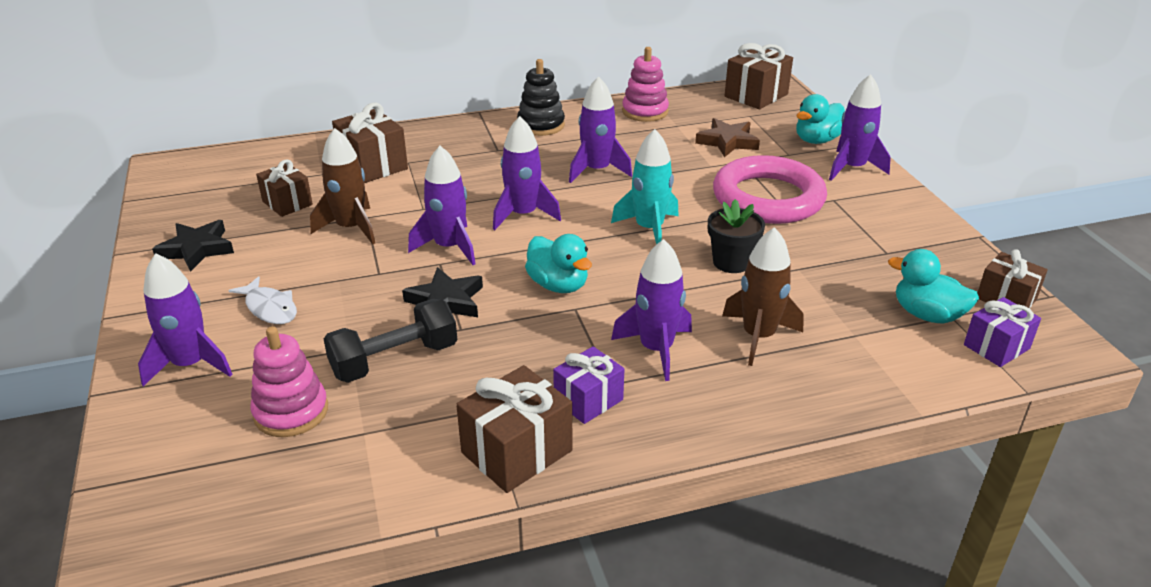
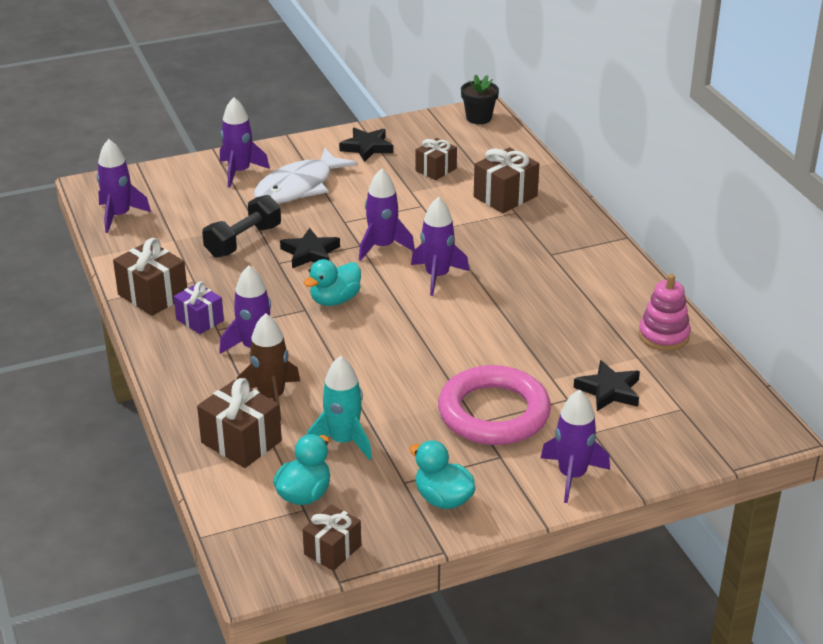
camera: 85 degrees right, 0 degrees up
(270, 308) = (299, 187): white fish -> white fish, size x1.93
(291, 412) = (194, 213): pink stacking toy -> none
(351, 228) = (404, 201): brown rocket -> none
(394, 360) = (243, 241): black dumbbell -> black dumbbell turned 75 degrees clockwise
(541, 125) = (609, 273): black stacking toy -> none
(597, 170) = (524, 310): purple rocket -> purple rocket (119, 216)
(649, 229) = (424, 342): turquoise rocket -> turquoise rocket (343, 441)
(727, 142) = (609, 390): brown star -> black star
(731, 262) = (376, 386): black flower pot -> black flower pot (478, 118)
(756, 95) = (738, 415): brown gift -> brown gift (241, 442)
(817, 140) = (633, 455): turquoise duck -> turquoise duck (443, 499)
(996, 346) = (259, 529): purple gift -> none

